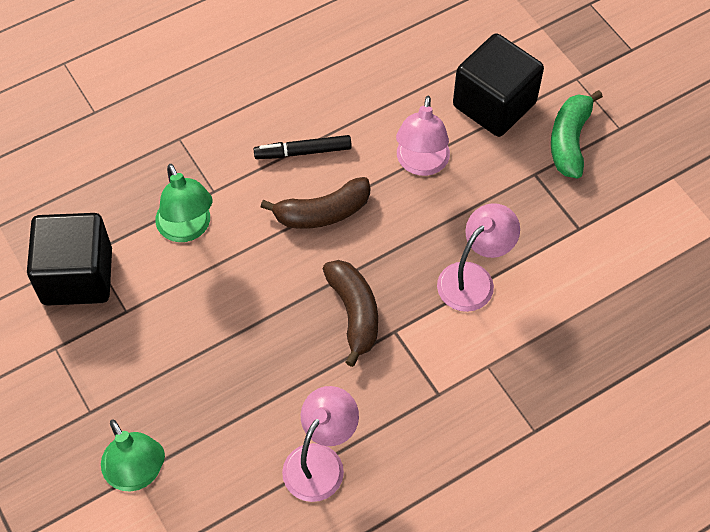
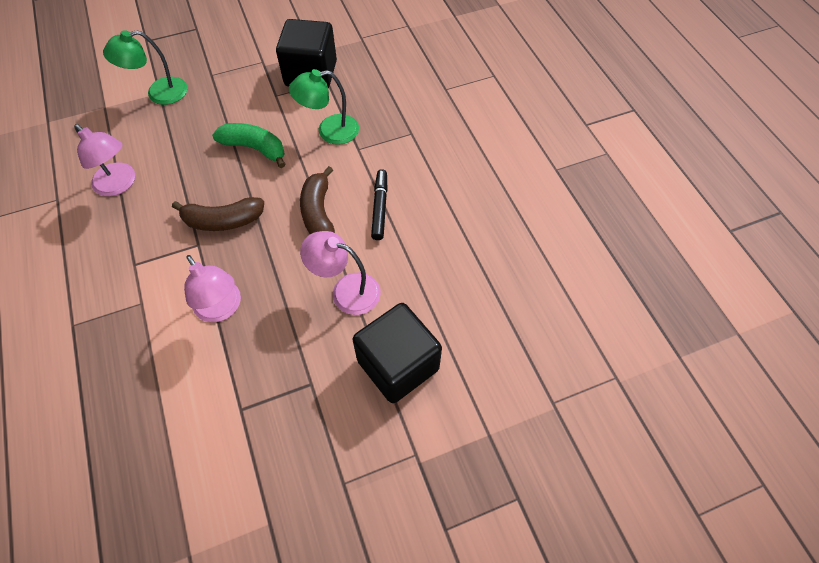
camera: 100 degrees right, 0 degrees up
(570, 141) = (339, 427): green banana -> green banana (255, 148)

